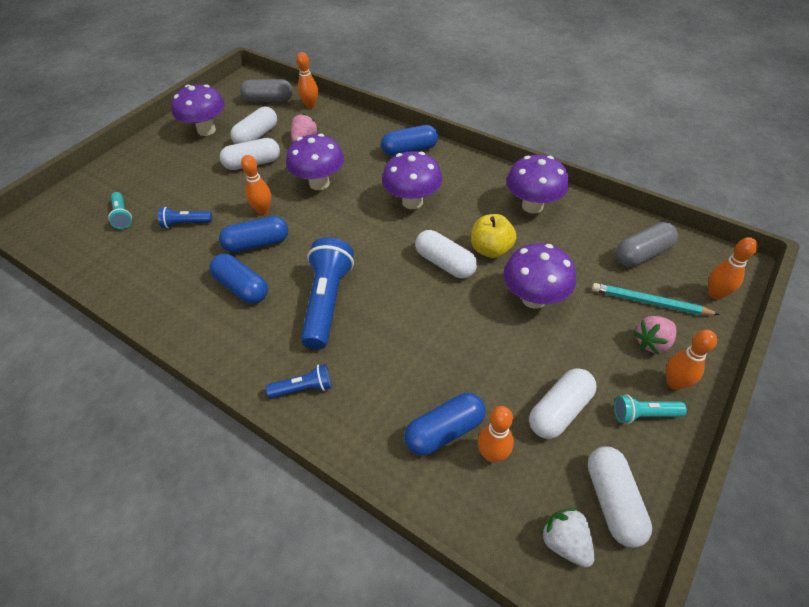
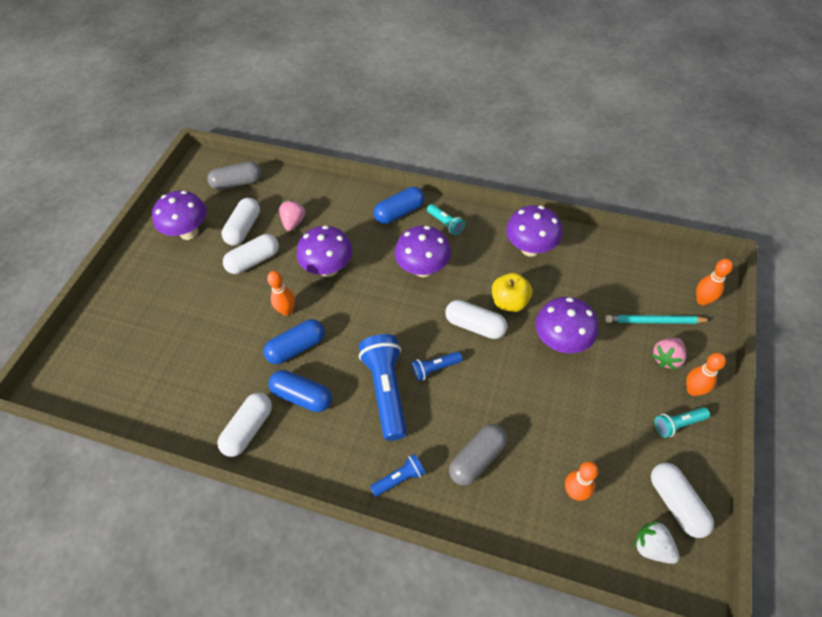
camera: 15 degrees left, 5 degrees up
(122, 216) = (149, 350): turquoise flashlight -> turquoise flashlight (445, 224)
(186, 223) = (217, 343): blue flashlight -> blue flashlight (435, 369)
(310, 105) = (283, 181): orange bowling pin -> none
(444, 431) = (531, 483): blue capsule -> none
(559, 410) = (614, 439): white capsule -> white capsule (249, 429)
(642, 254) = (635, 276): grey capsule -> grey capsule (477, 459)

